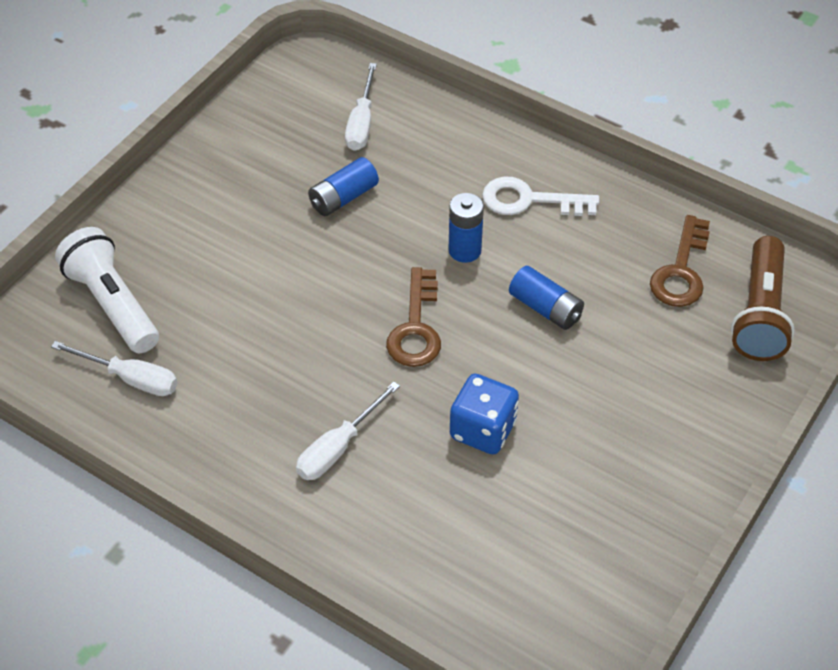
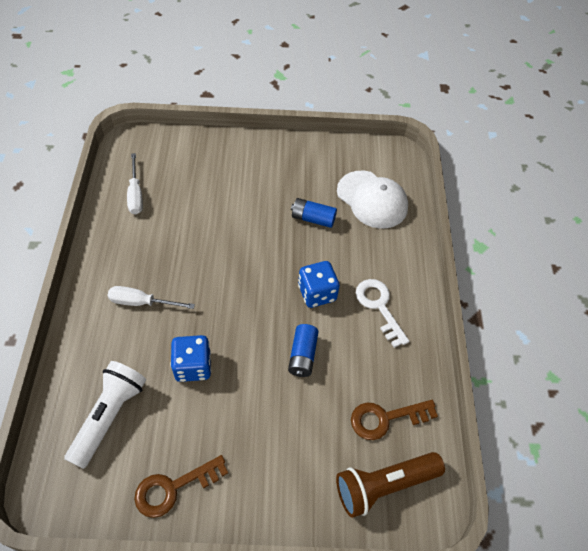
camera: 55 degrees right, 5 degrees up
(112, 304) = (177, 163): white flashlight -> white flashlight (109, 416)
(361, 123) = (372, 199): white screwdriver -> white cap
(416, 327) = (245, 297): brown key -> brown key (174, 488)
(464, 250) = (317, 293): blue battery -> blue dice

